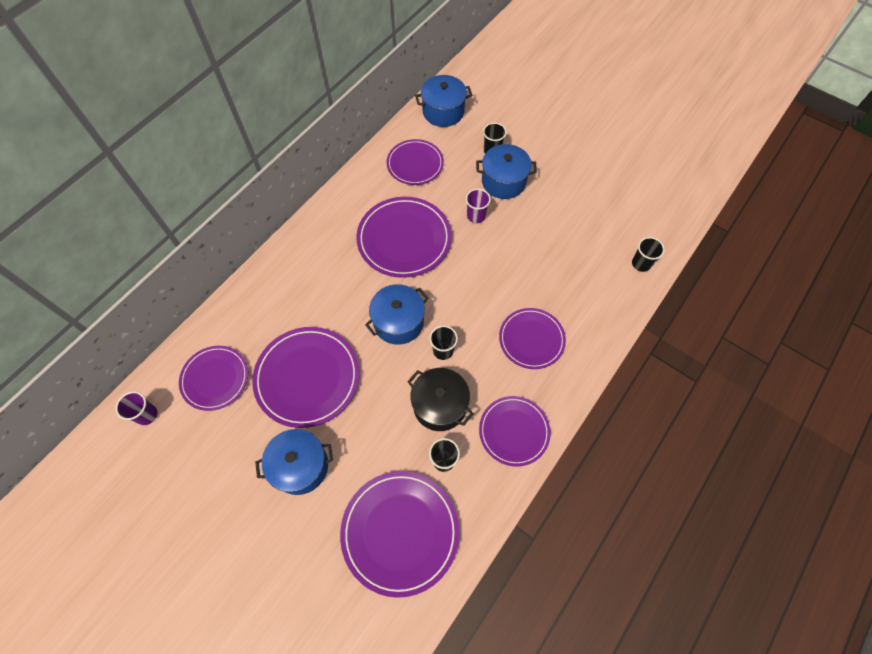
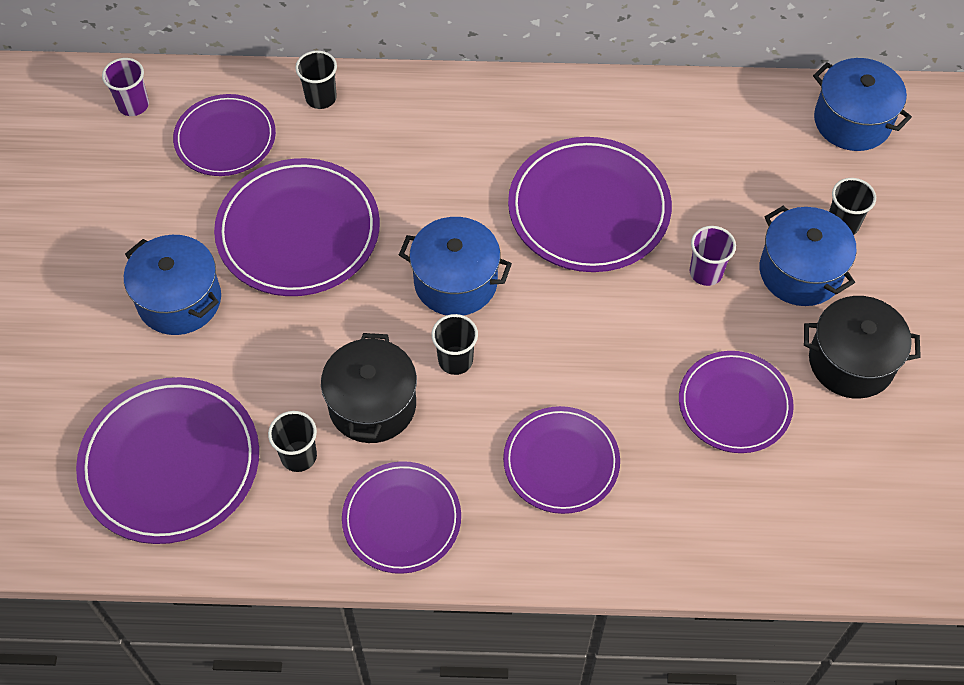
camera: 55 degrees right, 5 degrees down
(415, 164) = (725, 144): purple plate -> purple plate (734, 404)
(561, 194) = (851, 362): none -> black pot
(641, 264) = (822, 545): black cup -> black cup (321, 98)

